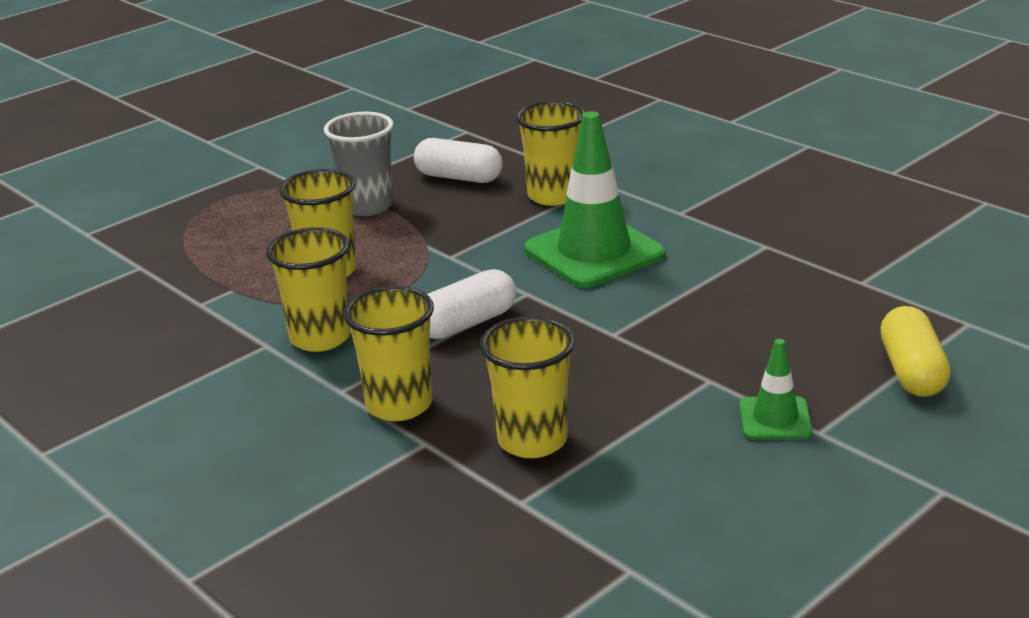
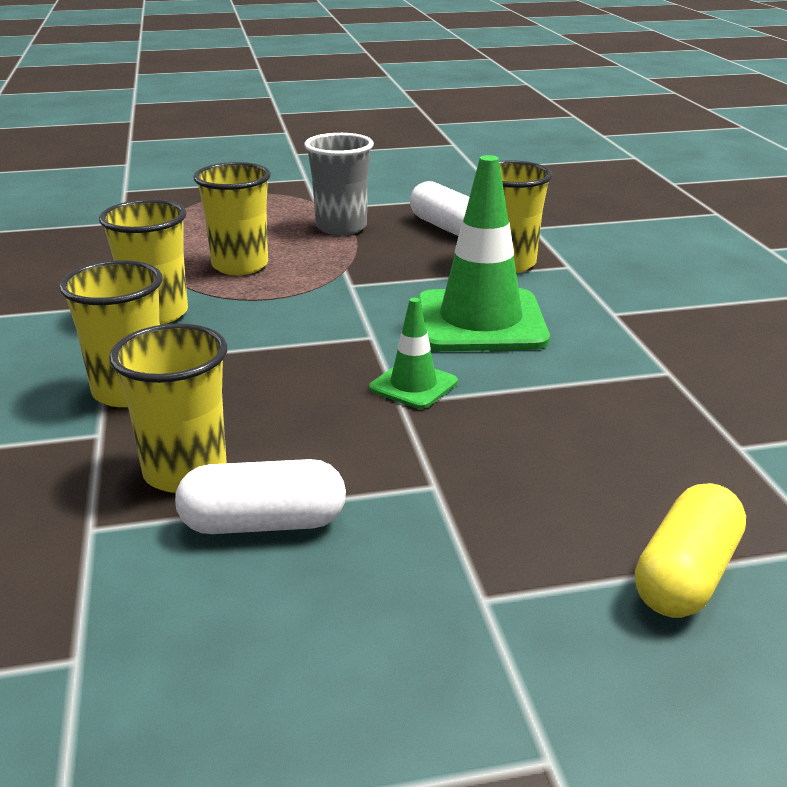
camera: 30 degrees right, 0 degrees up
(467, 323) = (284, 344): white capsule -> white capsule (263, 523)
(775, 419) = (449, 559): green traffic cone -> green traffic cone (413, 385)

